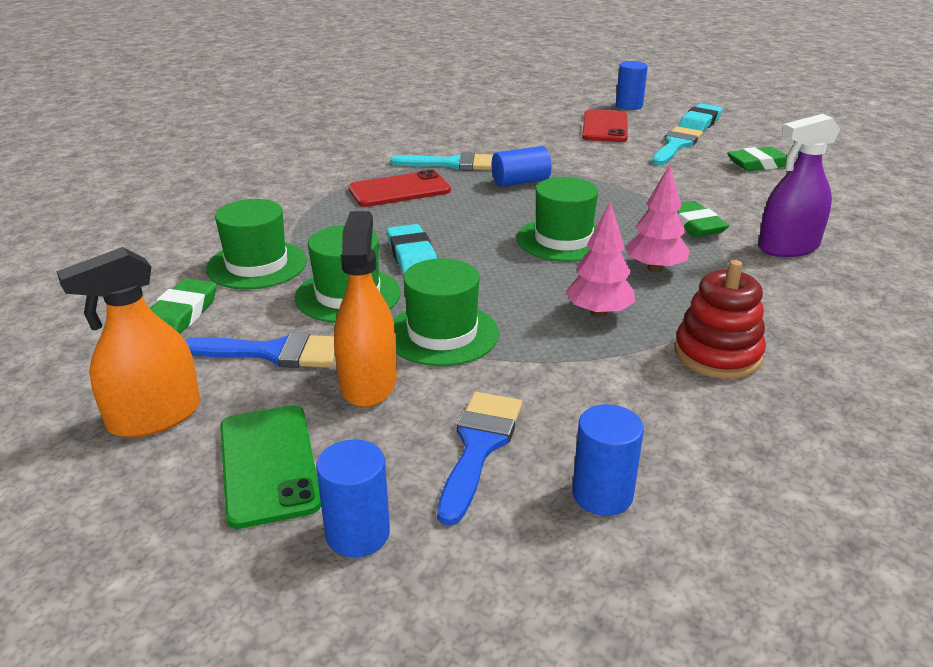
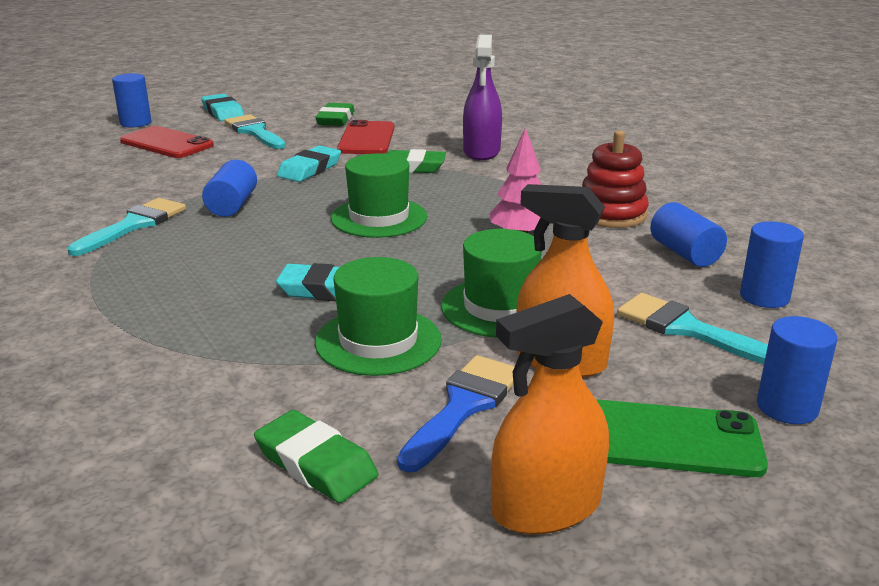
camera: 65 degrees left, 5 degrees down
(155, 416) = (546, 507): orange spray bottle -> orange spray bottle turned 75 degrees clockwise
(257, 265) = (239, 387): green hat -> none
(399, 190) = (157, 265): red phone -> red phone (367, 139)
(479, 447) = (687, 329): blue brush -> turquoise brush
(627, 187) = (310, 169): none -> turquoise eraser
(654, 268) = (468, 199): pink tree -> none
(664, 420) = (684, 253): none -> blue cylinder

